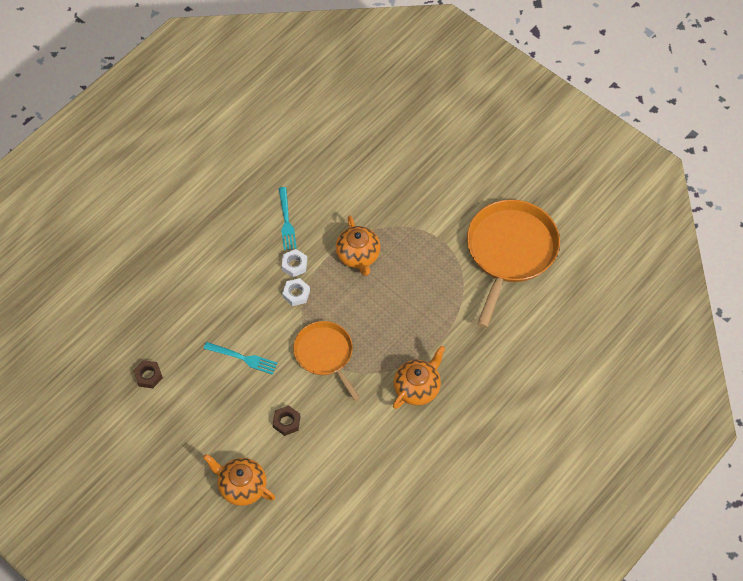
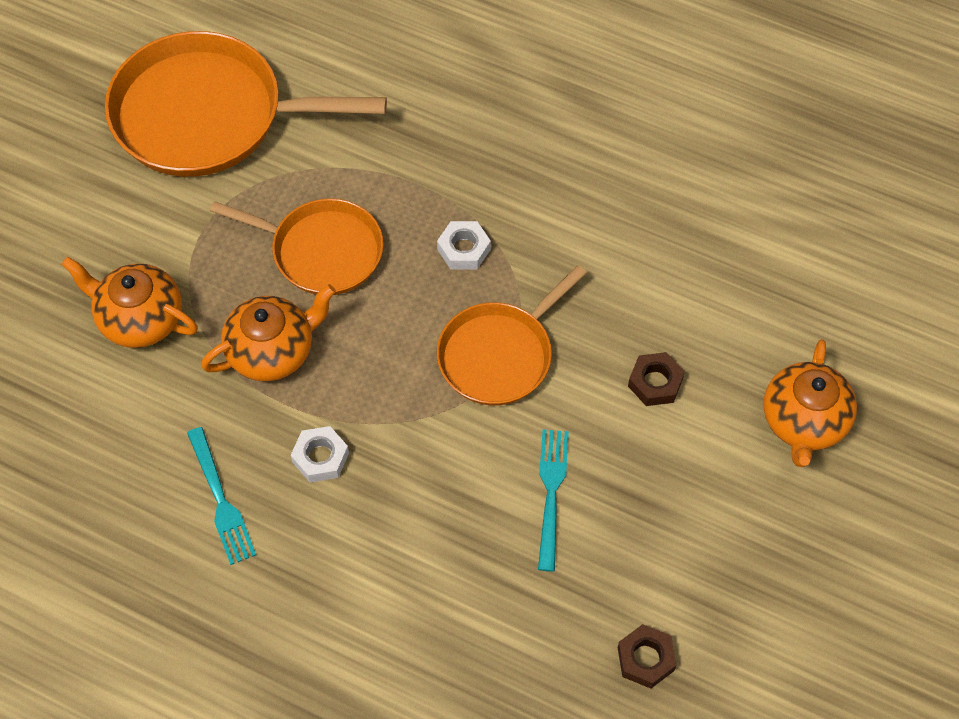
camera: 105 degrees left, 0 degrees up
(286, 221) = (221, 500): turquoise fork -> turquoise fork turned 90 degrees clockwise
(296, 294) = (385, 437): white nut -> white nut (464, 249)
(410, 288) = (322, 251): none -> orange pan
(417, 388) = (519, 197): orange teapot -> orange teapot (139, 319)

